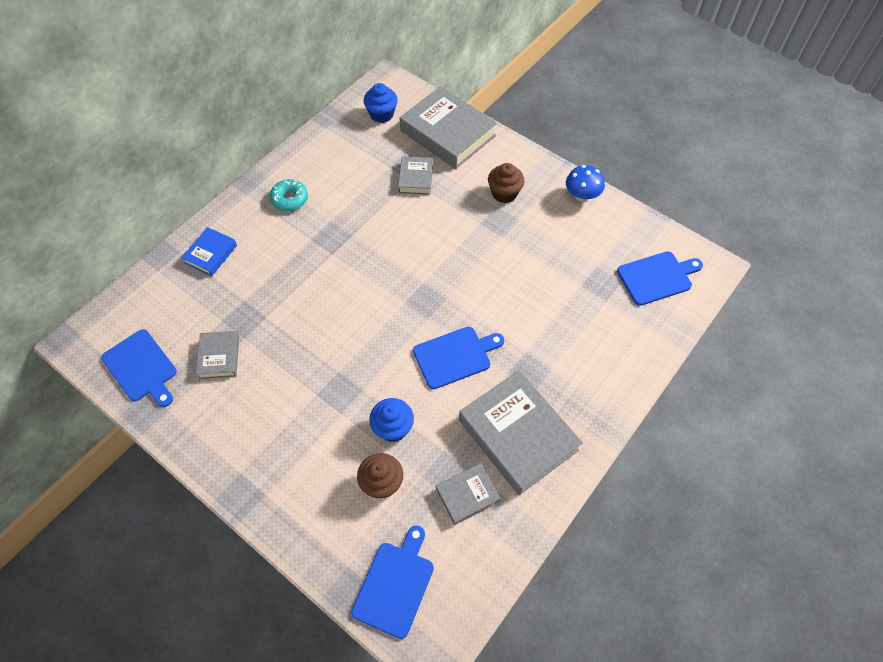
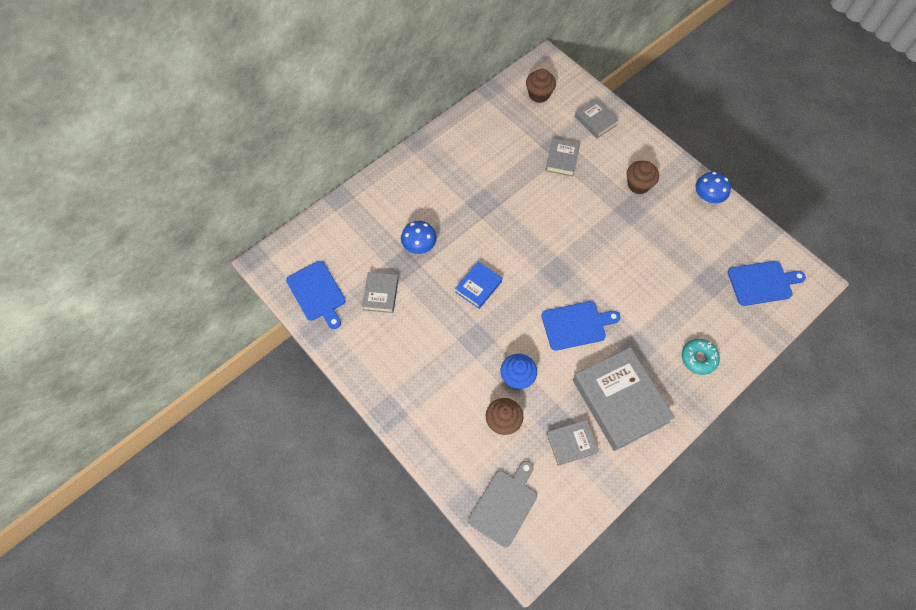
camera: 10 degrees right, 5 degrees up
(211, 254) = (380, 203): blue book -> blue book (478, 287)
(261, 295) = (419, 246): none -> blue mushroom
(290, 199) = (451, 163): turquoise donut -> turquoise donut (698, 358)
(381, 114) = (539, 94): blue cupcake -> brown cupcake
(395, 585) = (504, 504): blue cutting board -> grey cutting board
(447, 133) = (595, 121): grey book -> grey book, size x0.51

